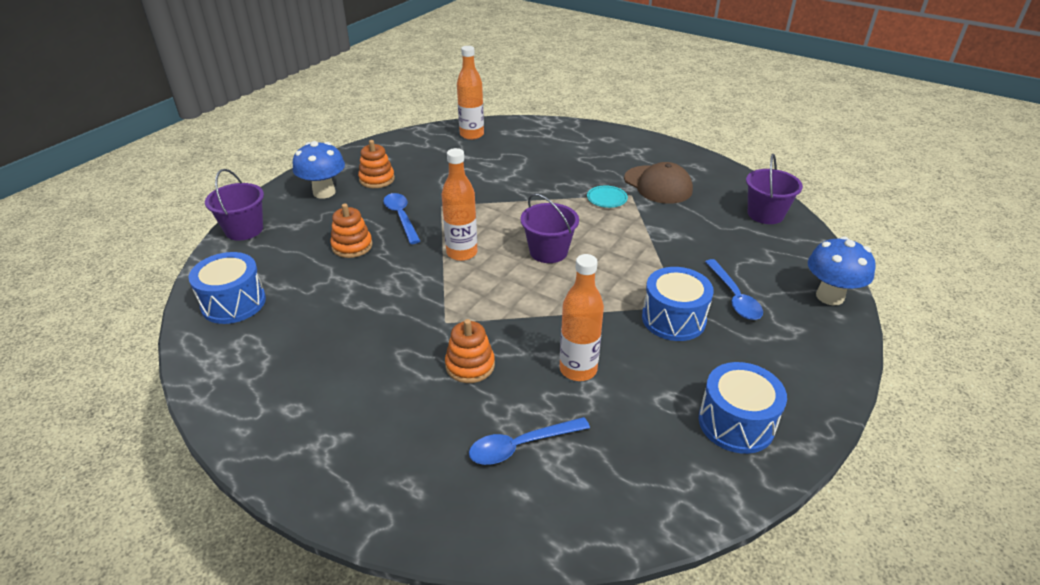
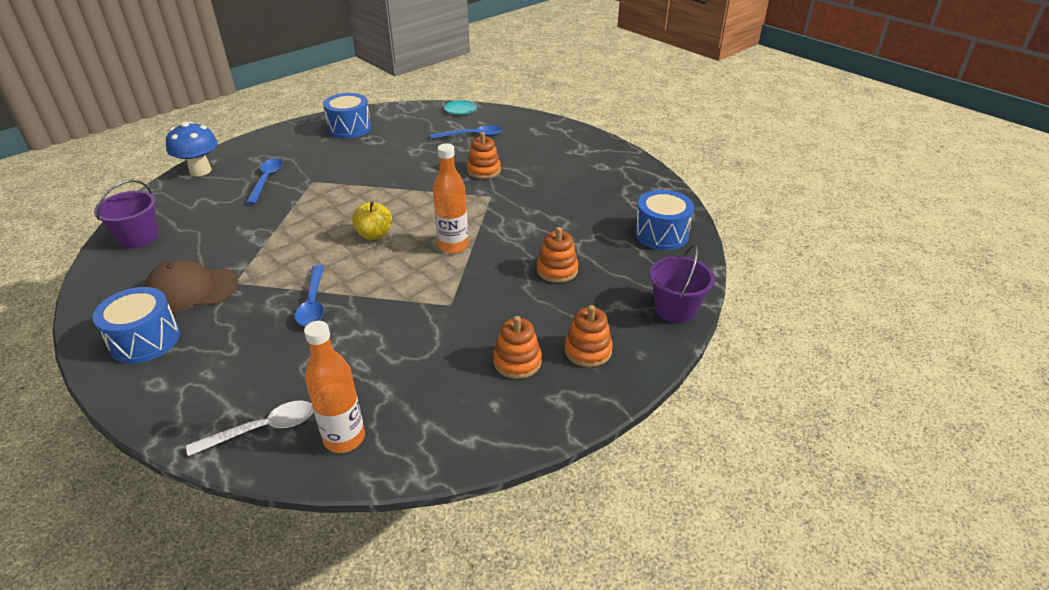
camera: 165 degrees left, 0 degrees up
(324, 192) = (588, 350): blue mushroom -> orange stacking toy
(401, 217) = (500, 296): blue spoon -> blue spoon (313, 303)
(521, 132) = (263, 429): none -> white spoon
(548, 251) = (374, 235): purple bucket -> yellow apple
(578, 369) = (416, 159): orange bottle -> none
(607, 199) = (266, 281): turquoise plate -> turquoise plate (460, 109)
(658, 185) = (191, 290): brown cap -> brown cap turned 75 degrees counterclockwise
(673, 319) = (326, 174): blue drum -> blue drum (145, 340)

